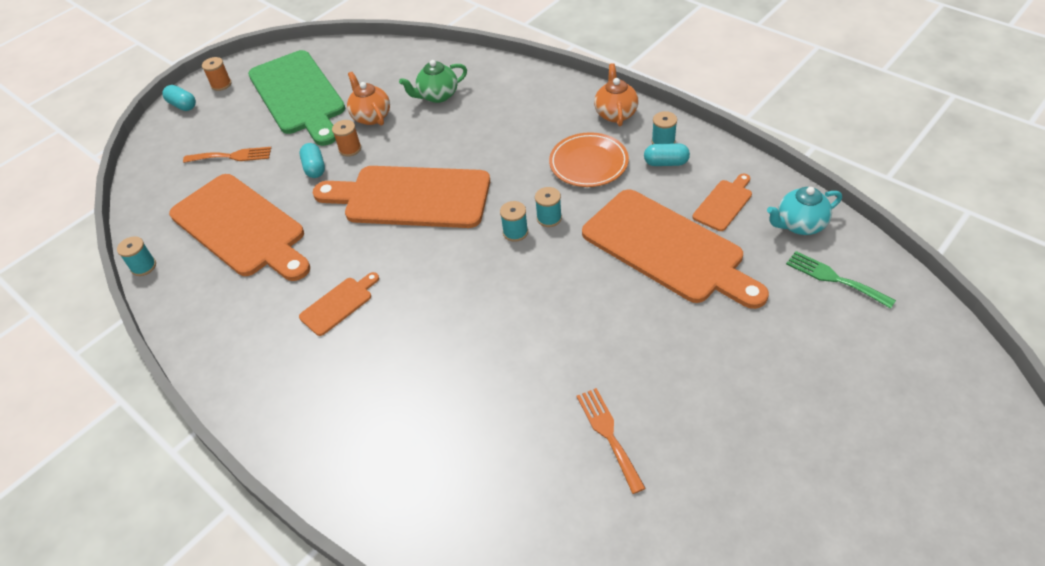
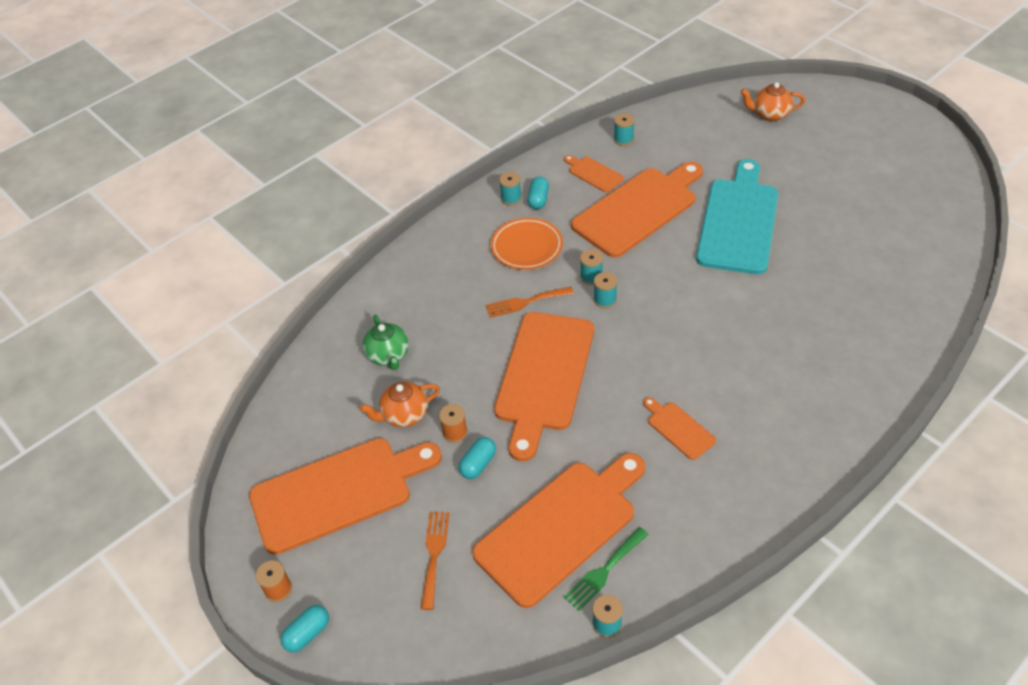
camera: 85 degrees left, 0 degrees up
(298, 96) = (338, 492): green cutting board -> orange cutting board
(314, 168) = (478, 464): turquoise capsule -> turquoise capsule turned 45 degrees counterclockwise
(608, 435) = (813, 257): orange fork -> orange fork (525, 302)
(615, 113) = (463, 224): orange teapot -> orange teapot (770, 114)
(665, 350) = (738, 221): none -> turquoise cutting board
(799, 225) = (623, 139): turquoise teapot -> turquoise spool
(834, 278) = (678, 132): green fork -> green fork (604, 571)

